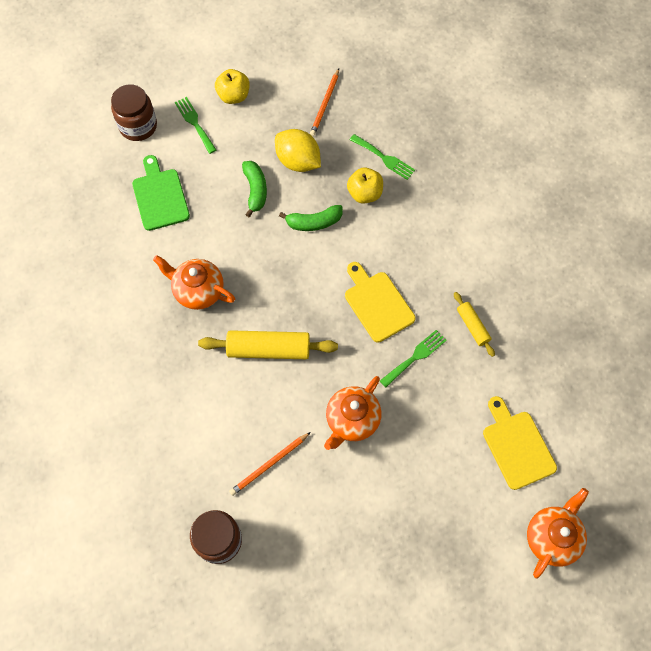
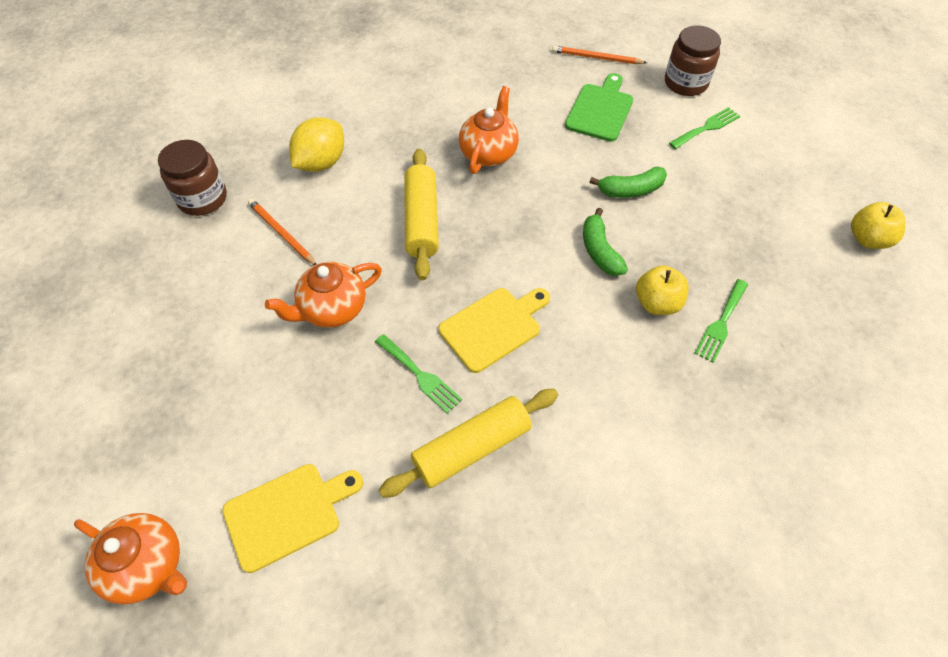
camera: 85 degrees right, 10 degrees down
(160, 196) = (600, 110): green cutting board -> green cutting board turned 45 degrees counterclockwise
(234, 96) = (759, 158): yellow apple -> yellow apple (868, 239)
(298, 161) = (685, 228): yellow lemon -> yellow lemon (321, 163)
(325, 104) = (785, 249): orange pencil -> orange pencil (597, 58)
(352, 420) = (332, 309): orange teapot -> orange teapot turned 60 degrees counterclockwise
(472, 326) = (472, 448): yellow rolling pin -> yellow rolling pin, size x1.80

